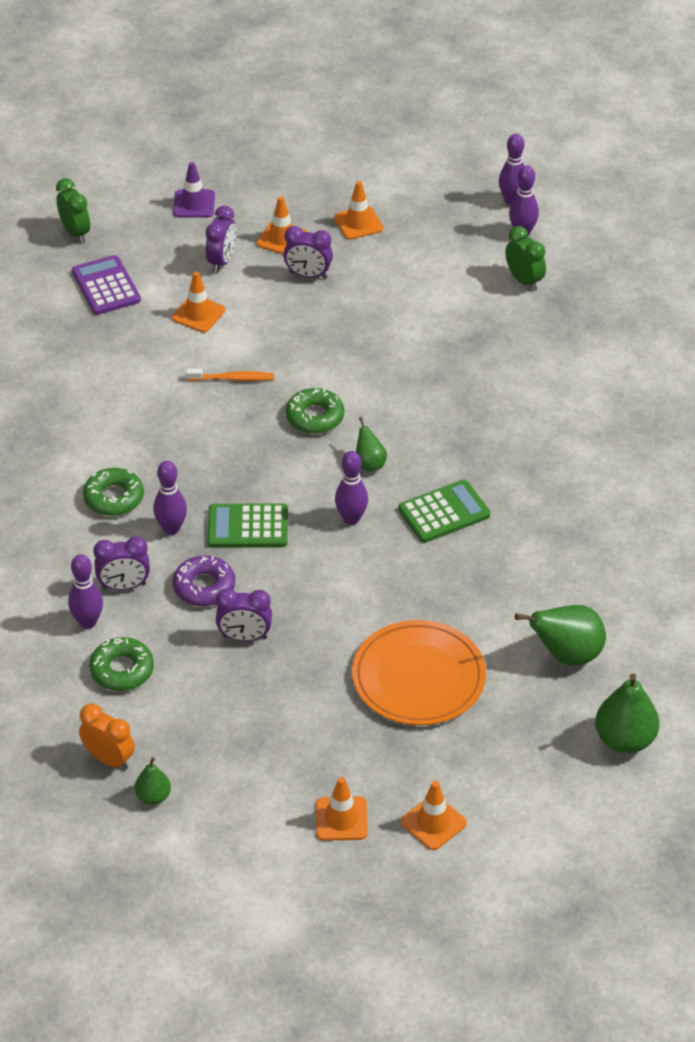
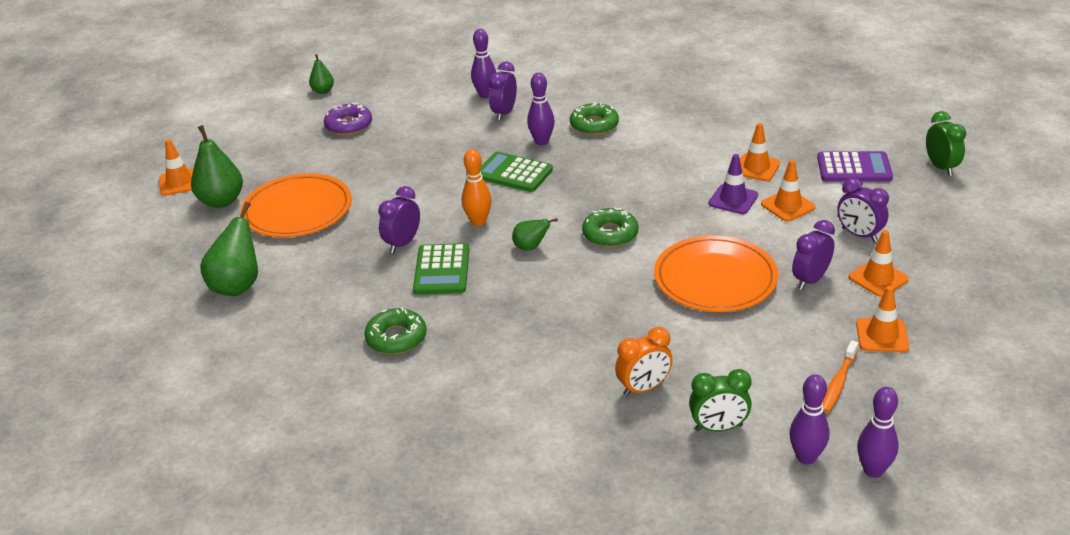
camera: 120 degrees right, 10 degrees down
(75, 233) = (941, 167): green clock -> green clock turned 105 degrees counterclockwise
(109, 759) = (367, 82): orange clock -> orange clock (644, 388)
(122, 670) = (432, 99): green donut -> green donut (396, 338)
(194, 204) = (960, 239): purple traffic cone -> purple traffic cone (733, 199)
(204, 587) = (473, 143): purple donut -> purple donut (349, 125)
(232, 378) = (689, 204): orange toothbrush -> orange toothbrush (838, 382)
(244, 637) = (411, 148): purple clock -> purple clock (402, 243)
(248, 527) = (513, 173): green calculator -> green calculator turned 90 degrees counterclockwise
(341, 330) = (715, 278): none -> orange plate
(341, 819) = (226, 149): orange traffic cone -> orange traffic cone (756, 168)
(351, 519) = (478, 222): purple bowling pin -> orange bowling pin
(624, 740) = (134, 287): green pear -> green pear (221, 201)

